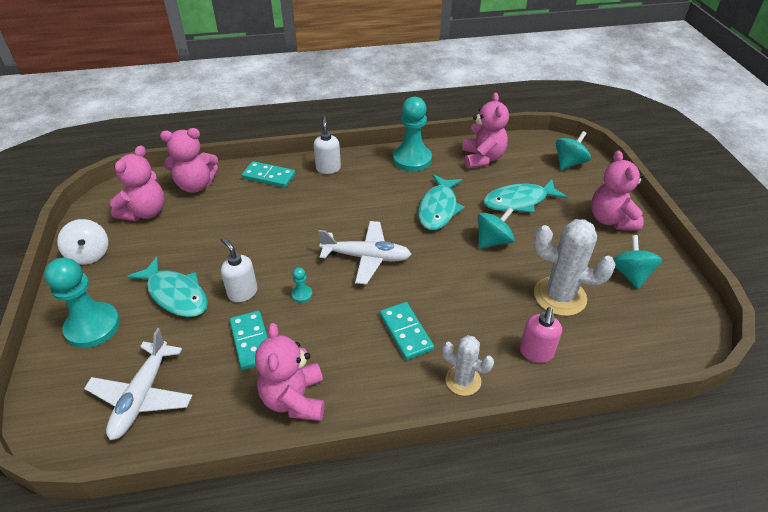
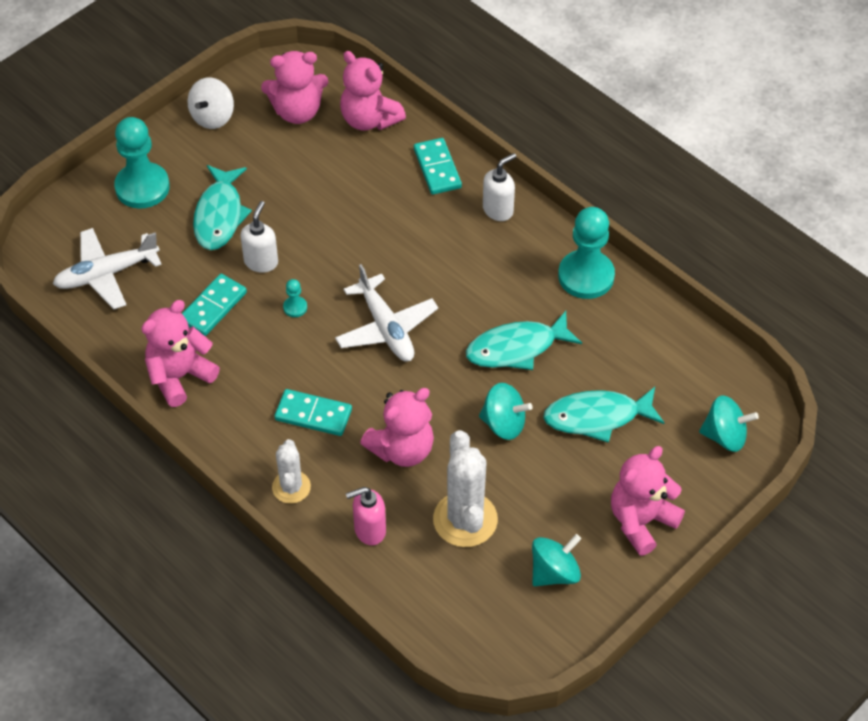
camera: 55 degrees right, 10 degrees up
(405, 332) = (313, 414): turquoise domino -> turquoise domino turned 75 degrees clockwise
(482, 158) = (652, 343): pink teddy bear -> pink teddy bear (402, 449)
(519, 201) = (597, 417): turquoise fish -> turquoise fish turned 45 degrees counterclockwise

